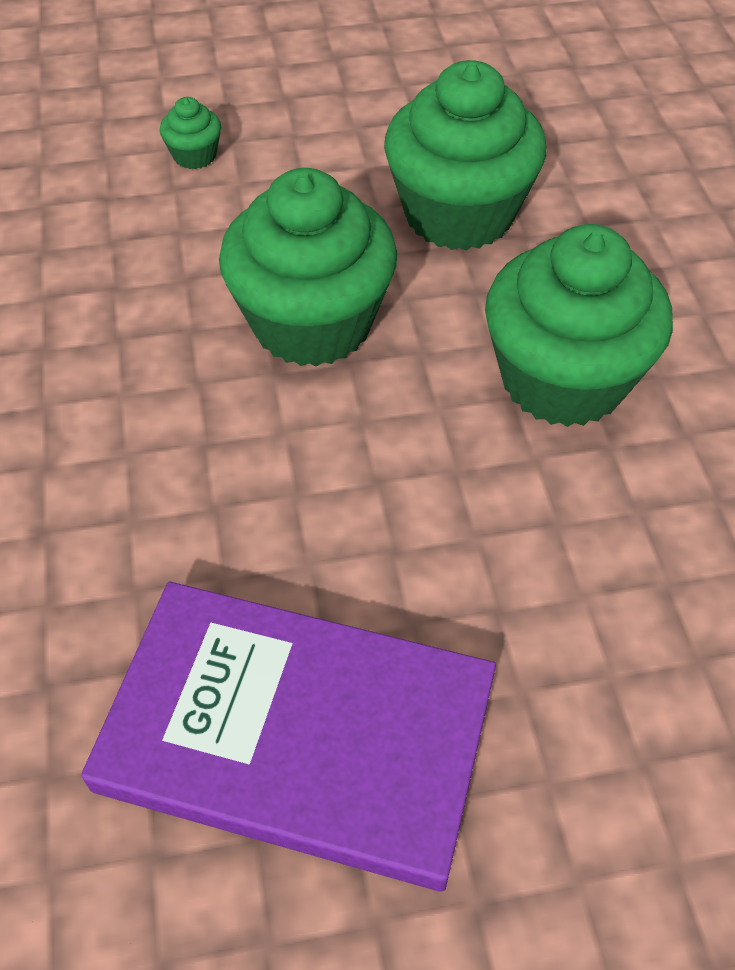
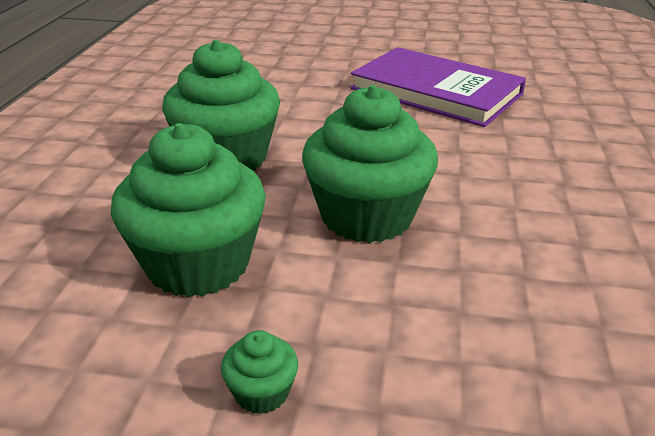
camera: 160 degrees left, 20 degrees down
(195, 156) = (429, 400): green cupcake -> green cupcake (262, 393)

